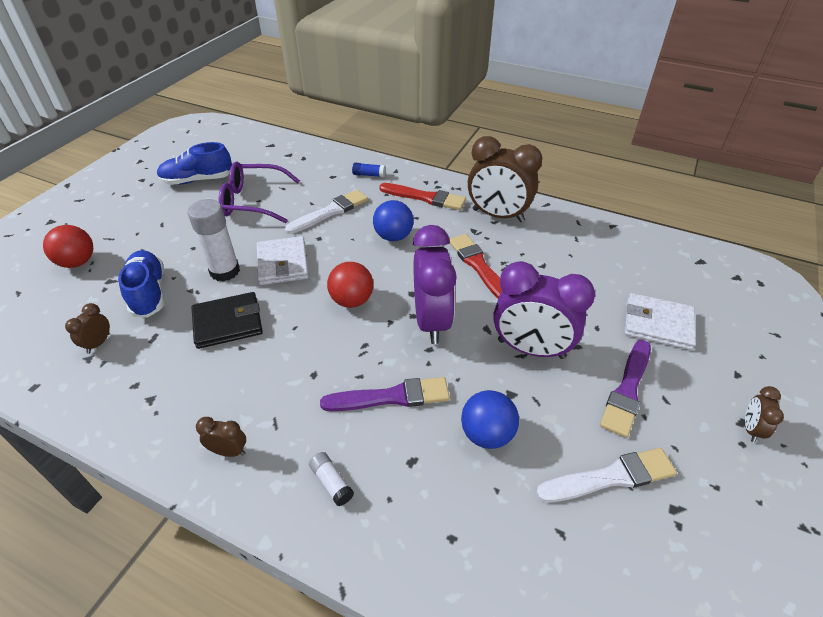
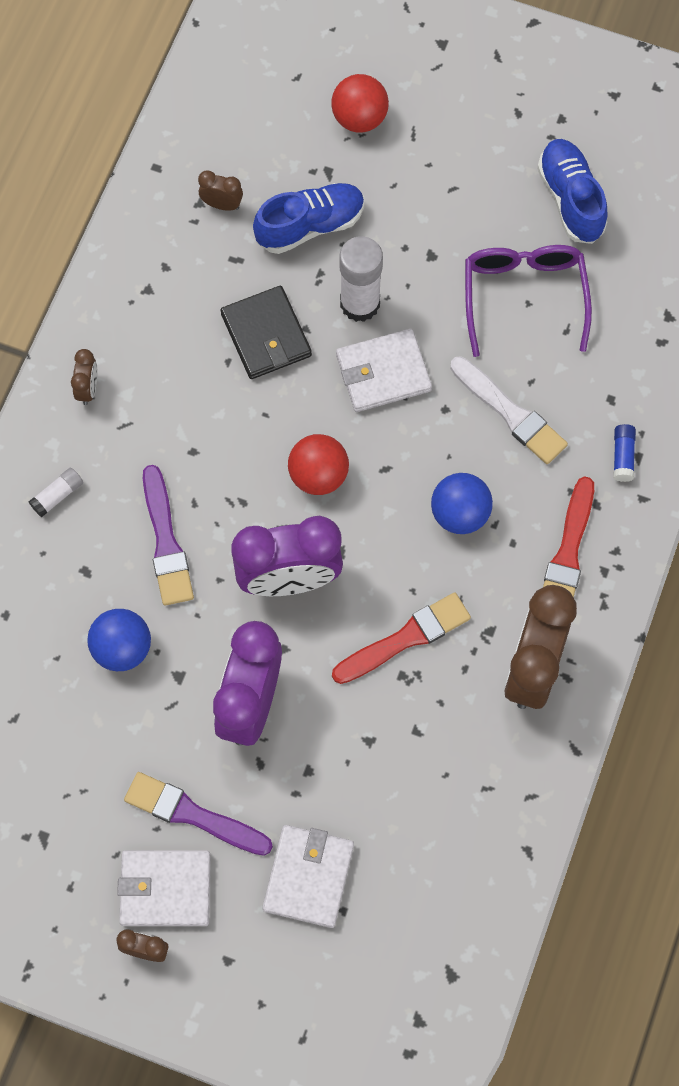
camera: 85 degrees right, 25 degrees up
(610, 477) = (76, 776): white brush -> none
(694, 412) = (165, 889): none -> white wallet

